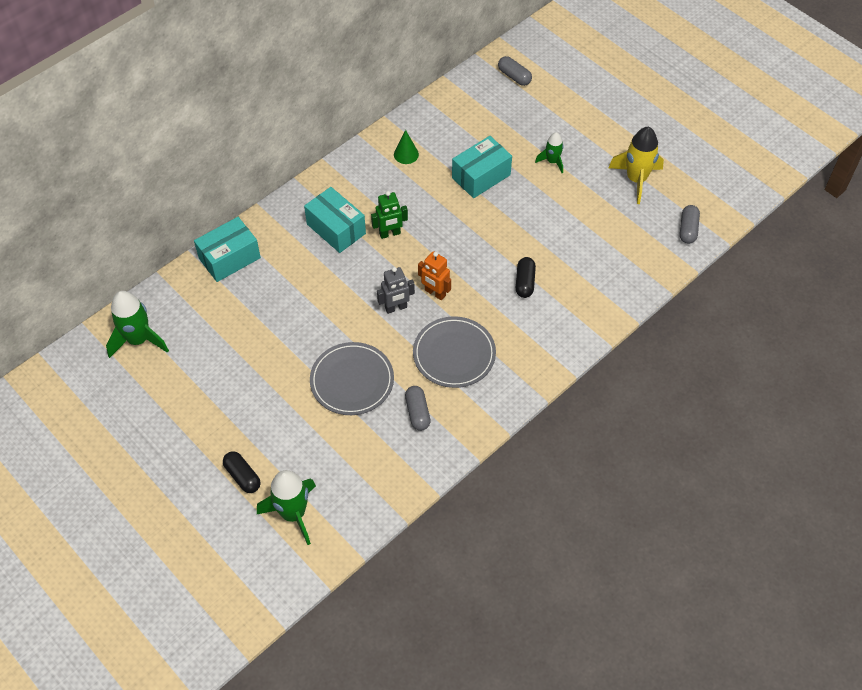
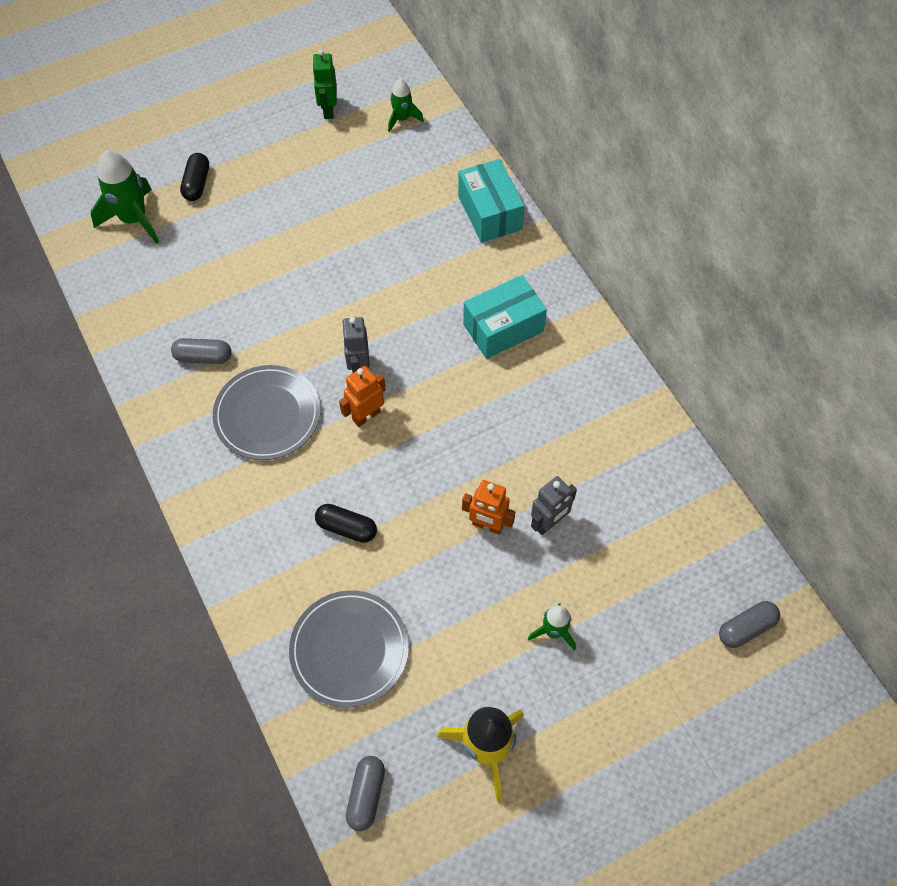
camera: 105 degrees right, 5 degrees up
(138, 340) = (402, 119): green rocket -> green rocket, size x0.57
(242, 476) = (197, 184): black capsule -> black capsule turned 60 degrees counterclockwise
(352, 380) = (273, 301): grey plate -> grey plate (349, 649)
(390, 234) = (477, 386): green robot -> green robot (328, 110)
(406, 154) = (613, 436): green cone -> none
(481, 176) = (549, 523): turquoise box -> grey robot
(494, 207) = (487, 525): none -> orange robot
(688, 229) = (366, 795): grey capsule -> grey capsule turned 75 degrees clockwise

